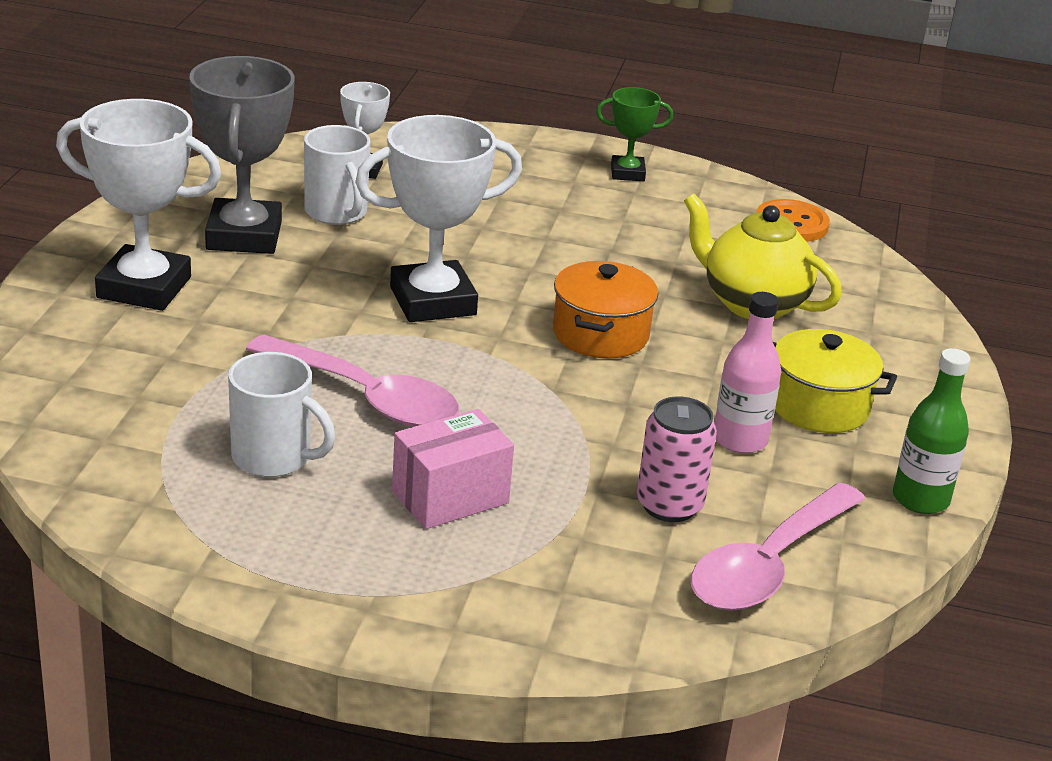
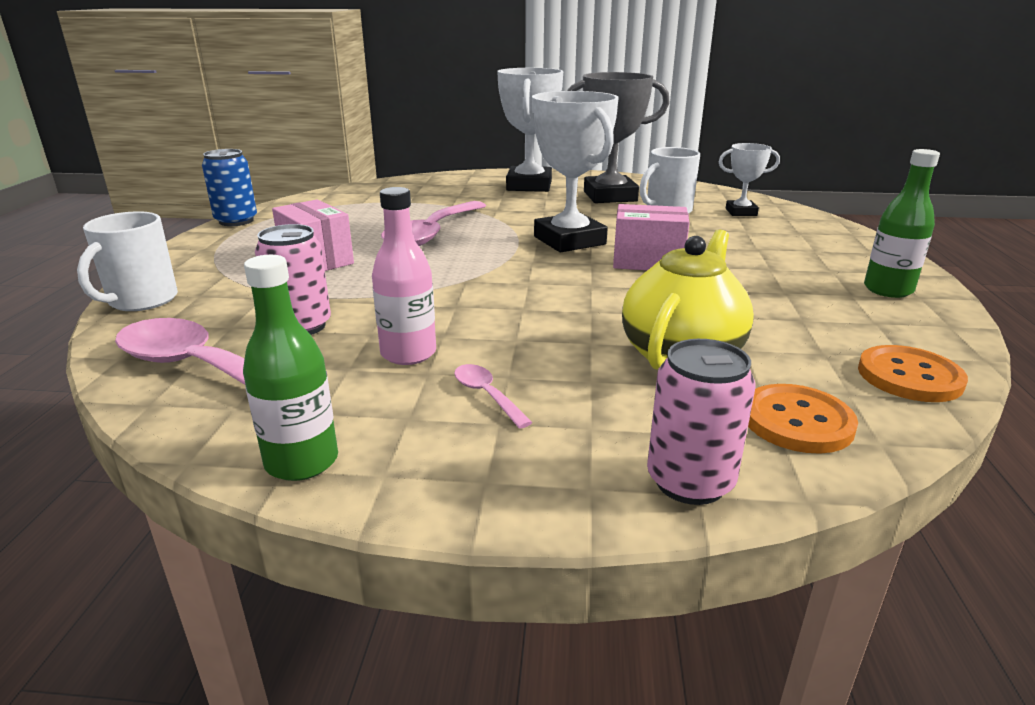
camera: 85 degrees right, 5 degrees down
(218, 586) = (236, 221): none -> blue can
(273, 458) = (359, 221): white mug -> white mug (141, 301)
(522, 268) = (647, 262): none -> pink box
(600, 334) = (562, 292): orange pot -> none
(627, 173) = (888, 290): green trophy -> green bottle
(819, 406) = (487, 395): yellow pot -> pink spoon
(855, 285) = (797, 421): none -> orange button
(929, 344) = (690, 482): none -> pink can

